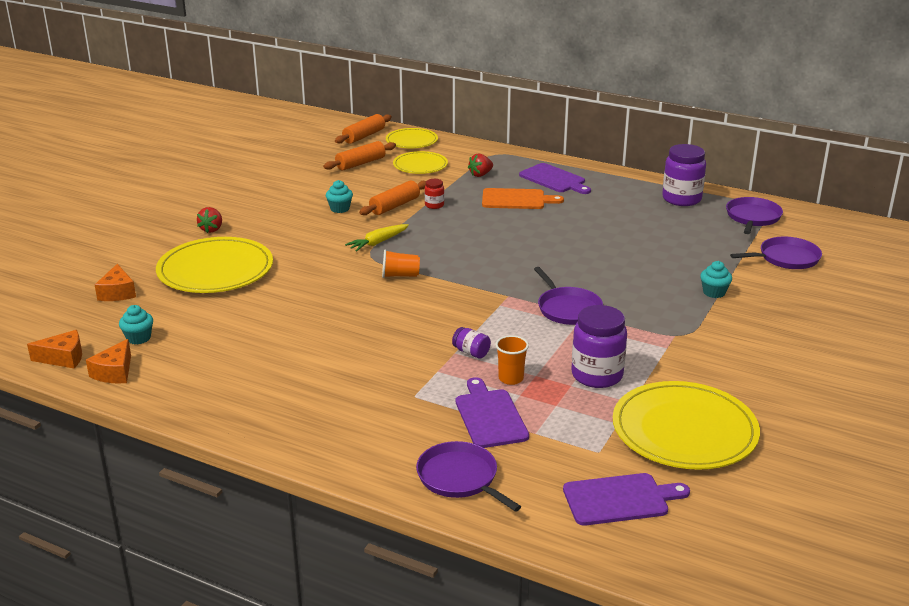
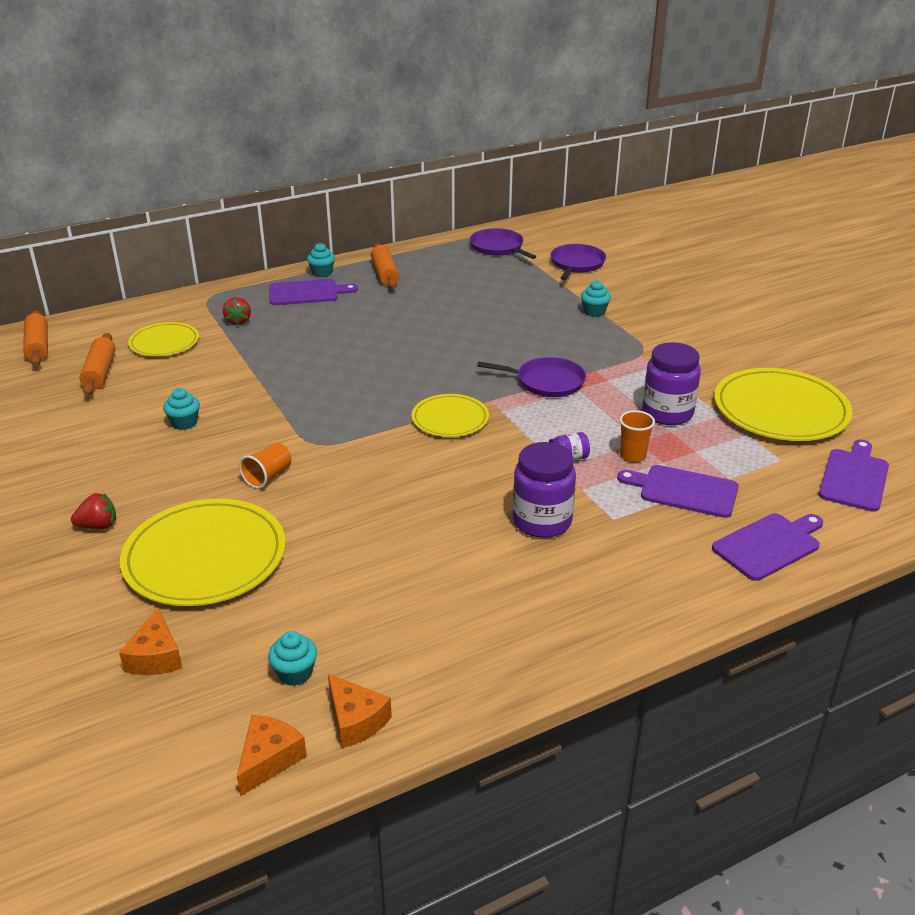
camera: 55 degrees left, 5 degrees up
(117, 292) = (156, 656): orange cheese -> orange cheese turned 60 degrees clockwise
(211, 229) = (98, 526): red strawberry -> red strawberry turned 60 degrees counterclockwise
(377, 243) = (294, 429): yellow carrot -> none
(394, 206) = (229, 389): orange rolling pin -> orange rolling pin (385, 274)
(400, 275) = (379, 441): orange cup -> orange cup (268, 476)
(411, 141) = (100, 326): yellow plate -> yellow plate (450, 419)
(434, 205) = (263, 368): red jar -> none
(460, 478) = (769, 545): purple pan -> purple cutting board
(516, 199) = (317, 325): orange cutting board -> none
(591, 173) = (322, 273): none -> turquoise cupcake
(681, 199) = (428, 259): purple jar -> purple jar (542, 521)

